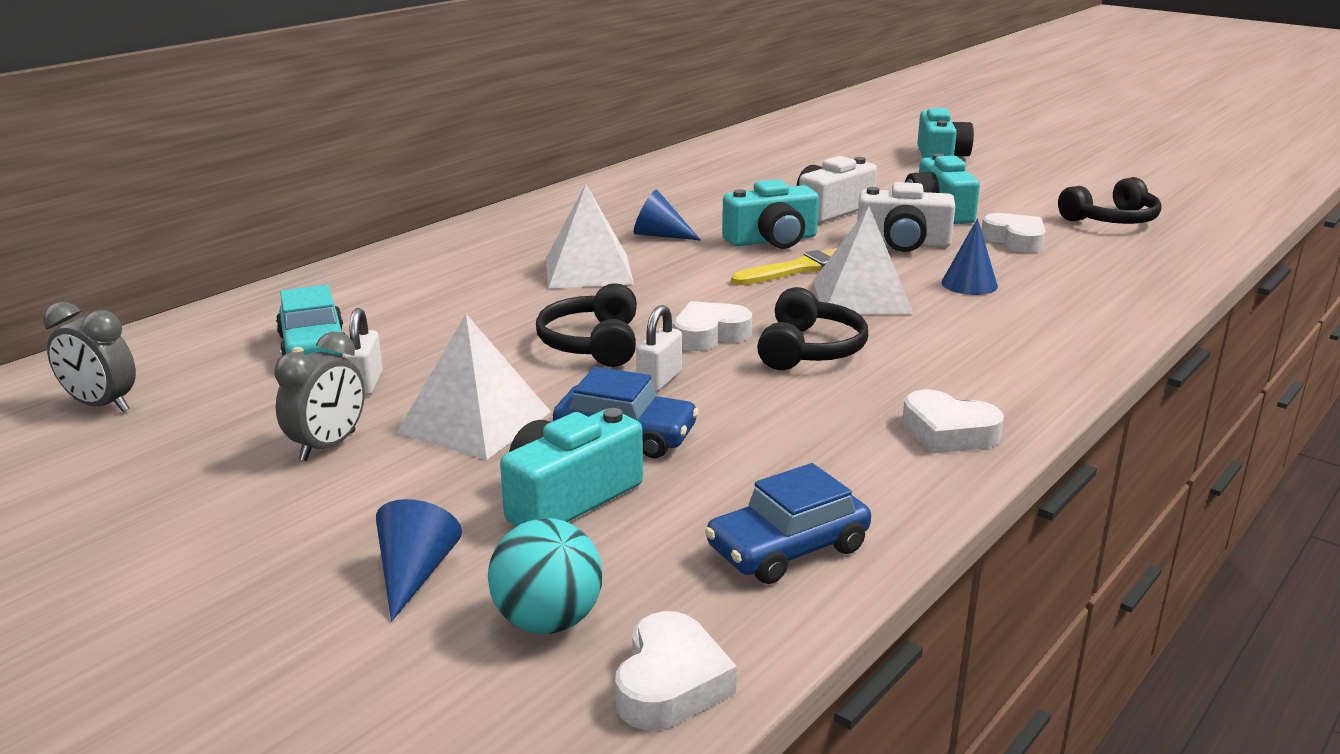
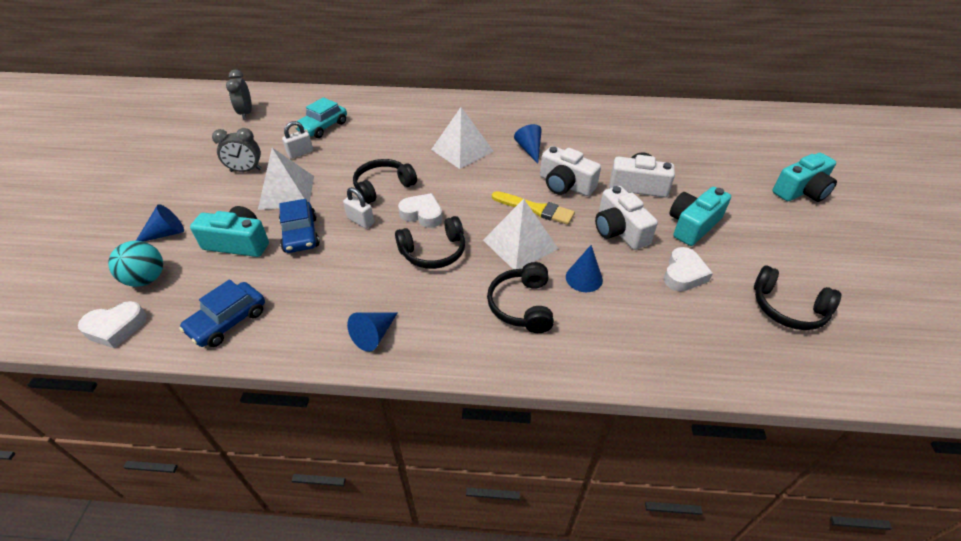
camera: 55 degrees right, 20 degrees up
(659, 380) = (360, 221): white padlock -> white padlock turned 45 degrees clockwise
(772, 240) = (565, 185): turquoise camera -> white camera
(787, 548) = (228, 321): blue car -> blue car turned 75 degrees counterclockwise
(948, 432) = (374, 335): white heart -> blue cone
(983, 328) = (522, 305): none -> black headphones

